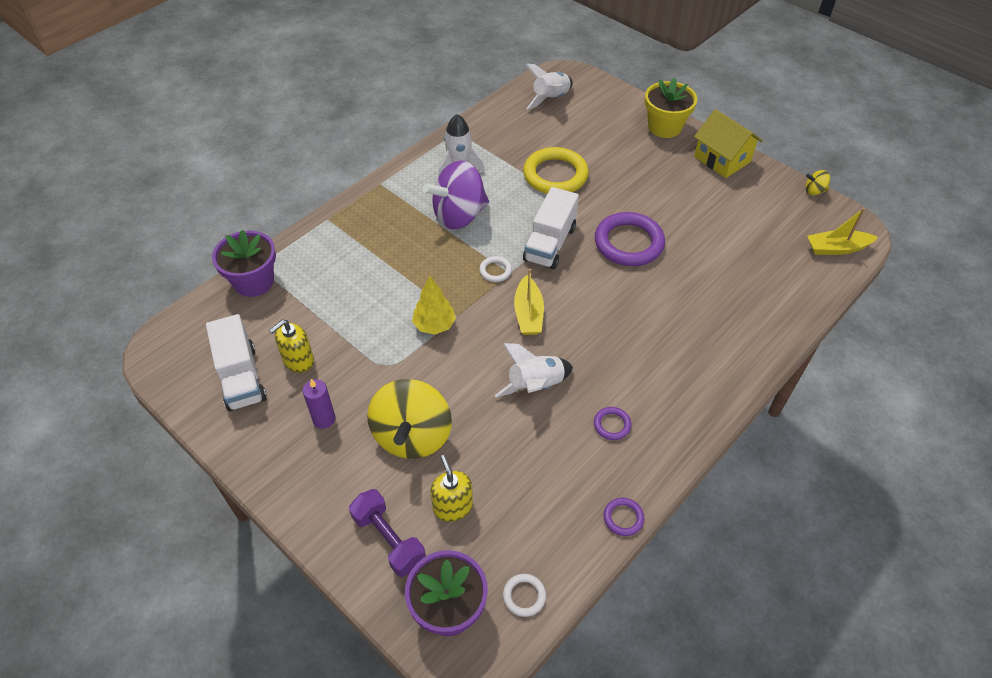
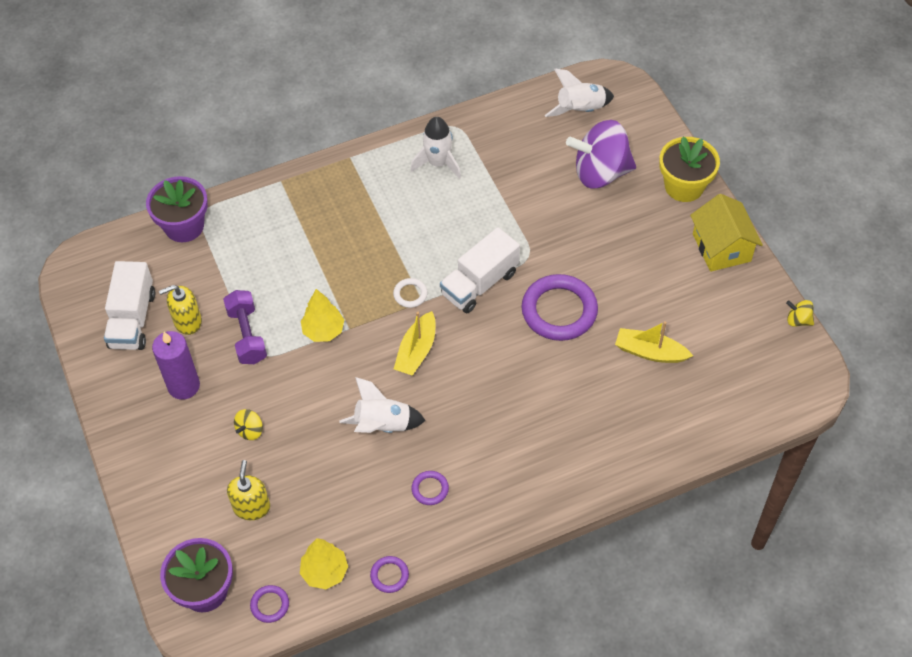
camera: 25 degrees right, 5 degrees up
(324, 419) = (184, 386): purple candle -> purple candle, size x1.50
(389, 539) = (186, 513): purple dumbbell -> purple dumbbell (247, 335)
(412, 436) = (250, 430): yellow spinning top -> yellow spinning top, size x0.41
(459, 215) = (408, 220): purple spinning top -> purple spinning top (600, 173)
(524, 596) = (270, 605): white ring -> purple ring
(555, 175) = (530, 206): yellow ring -> none
(560, 540) = (325, 572): none -> yellow tree
(837, 248) = (774, 394): yellow boat -> yellow boat (650, 352)

